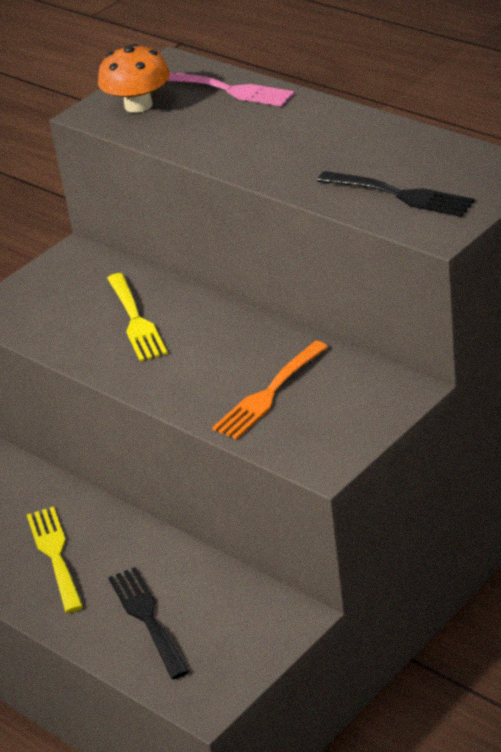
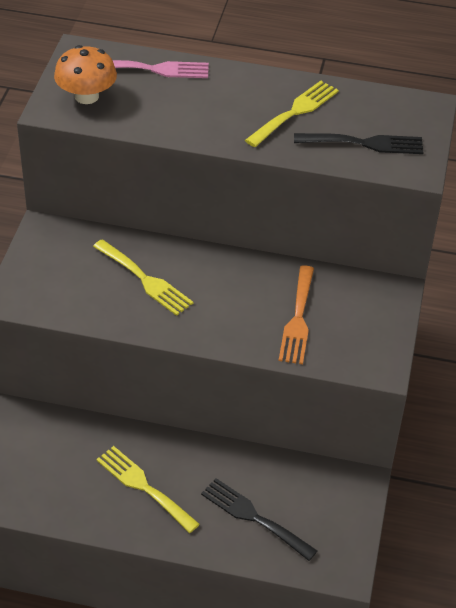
camera: 35 degrees left, 10 degrees up
(348, 152) = (295, 112): none -> yellow fork

